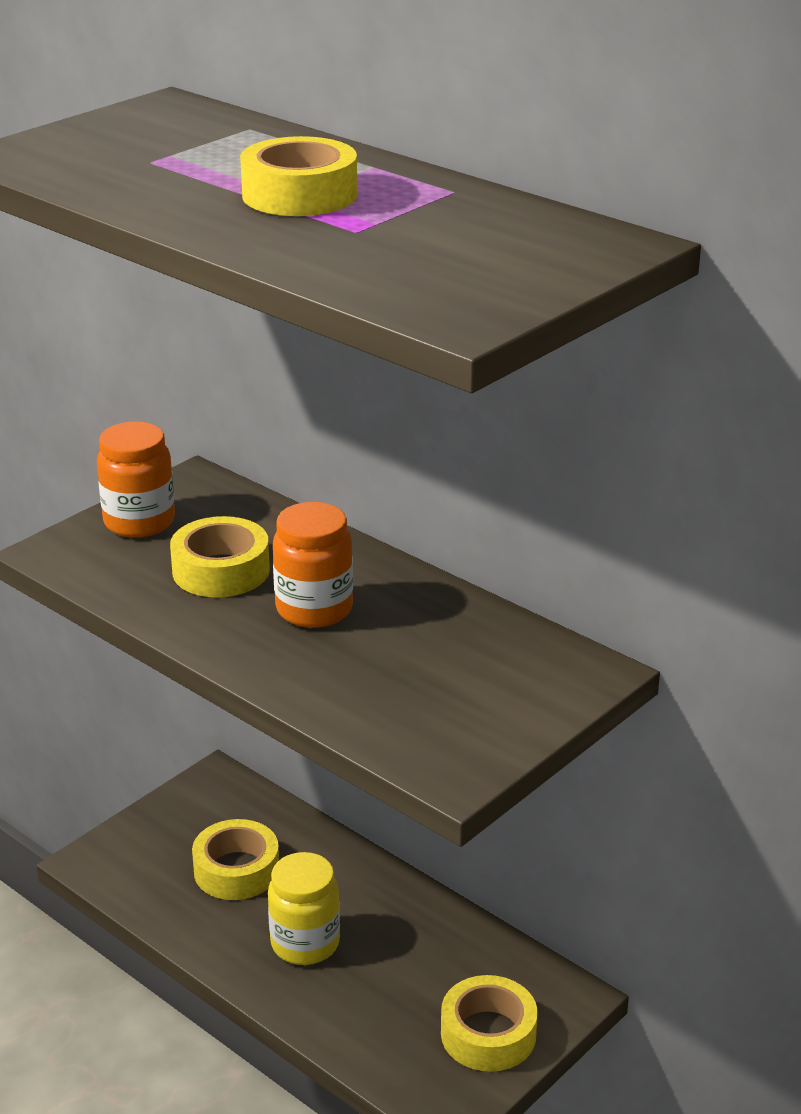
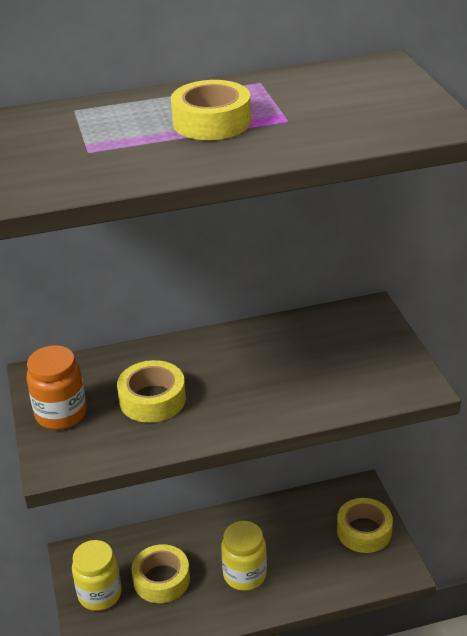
camera: 55 degrees left, 5 degrees up
(173, 829) = (100, 594): none -> yellow jar
(314, 609) = (229, 378): orange jar -> none

